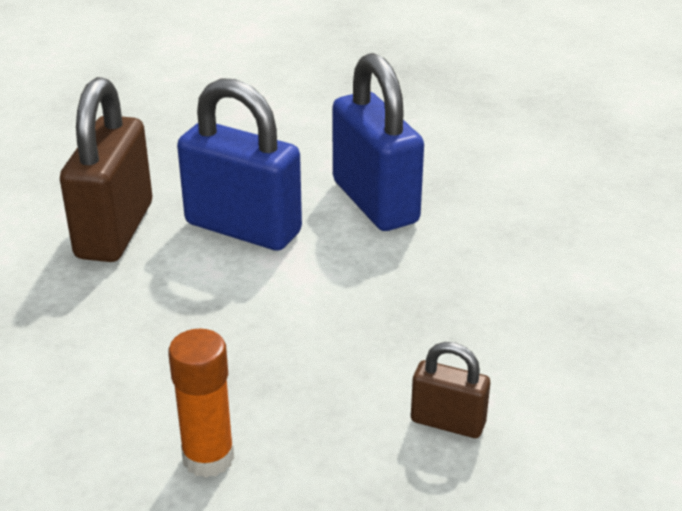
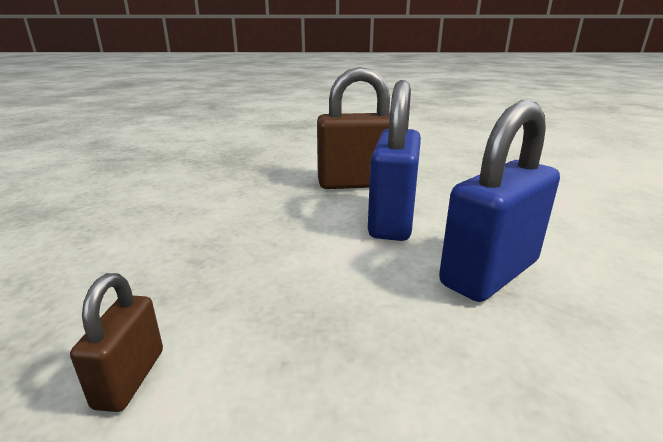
camera: 75 degrees right, 10 degrees down
(208, 458) = (120, 251): orange glue stick -> none

